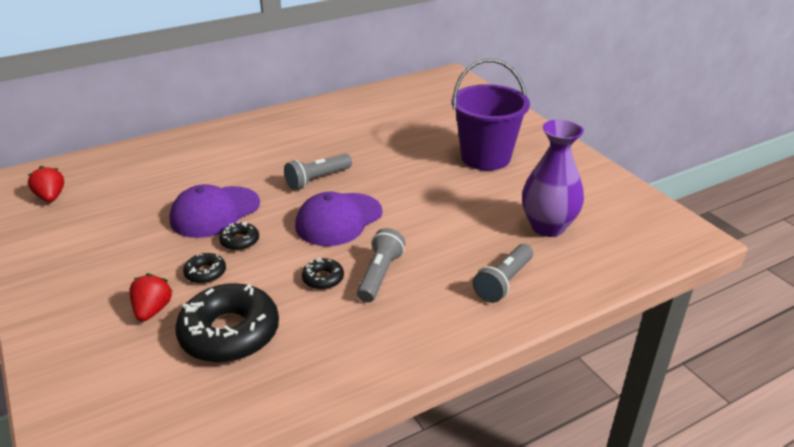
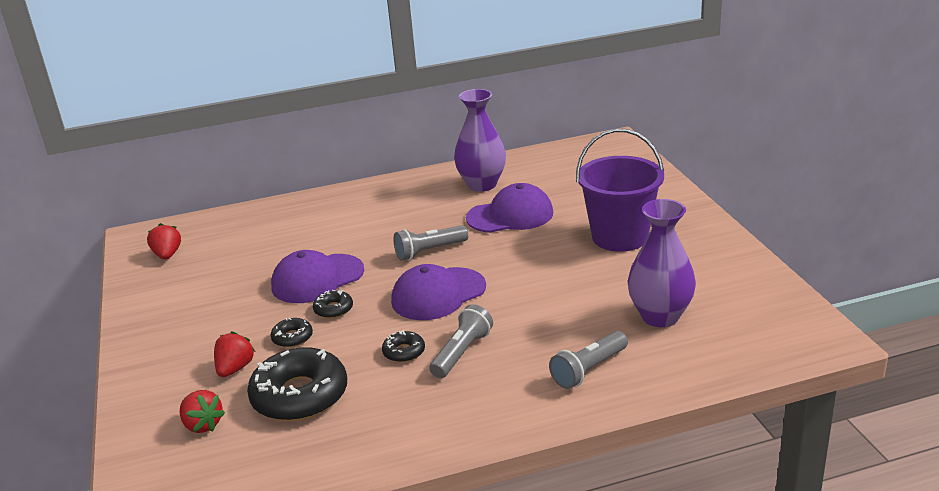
camera: 15 degrees right, 5 degrees down
(132, 375) = (203, 425): none -> red strawberry
(346, 116) = (482, 185): none -> purple vase
(382, 143) = (510, 215): none -> purple cap

